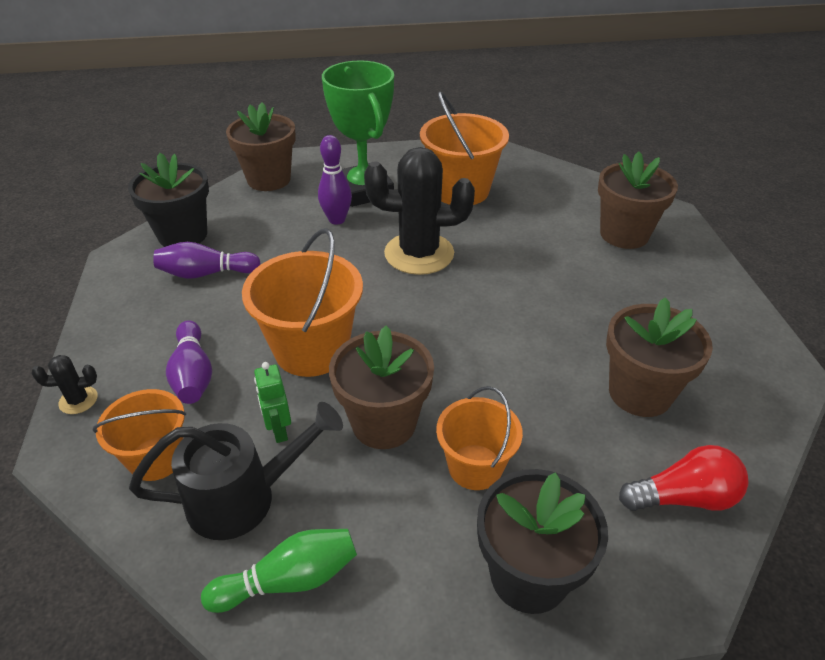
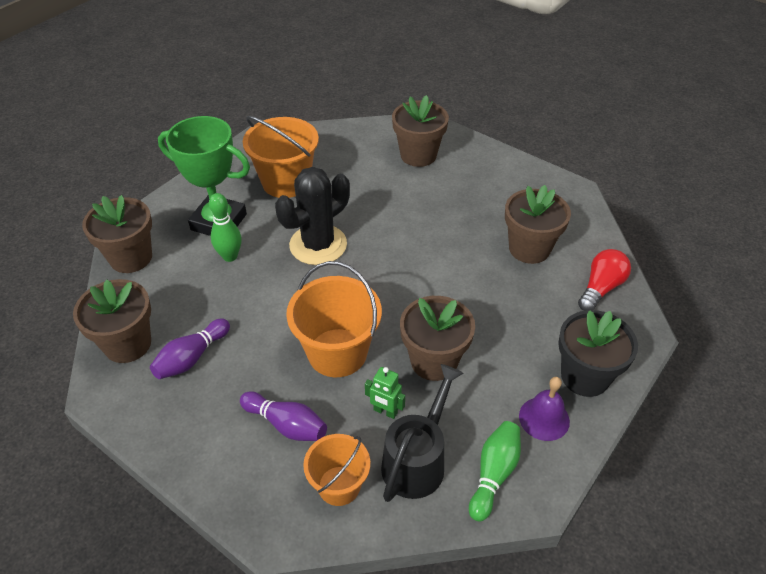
camera: 45 degrees left, 5 degrees up
(78, 400) = (234, 501): black cactus -> none
(183, 235) = (127, 344): black flower pot -> brown flower pot
(337, 220) = (230, 256): purple bowling pin -> green bowling pin
(418, 576) = (544, 418): none -> purple bell
(475, 467) = (504, 346): orange bucket -> none

